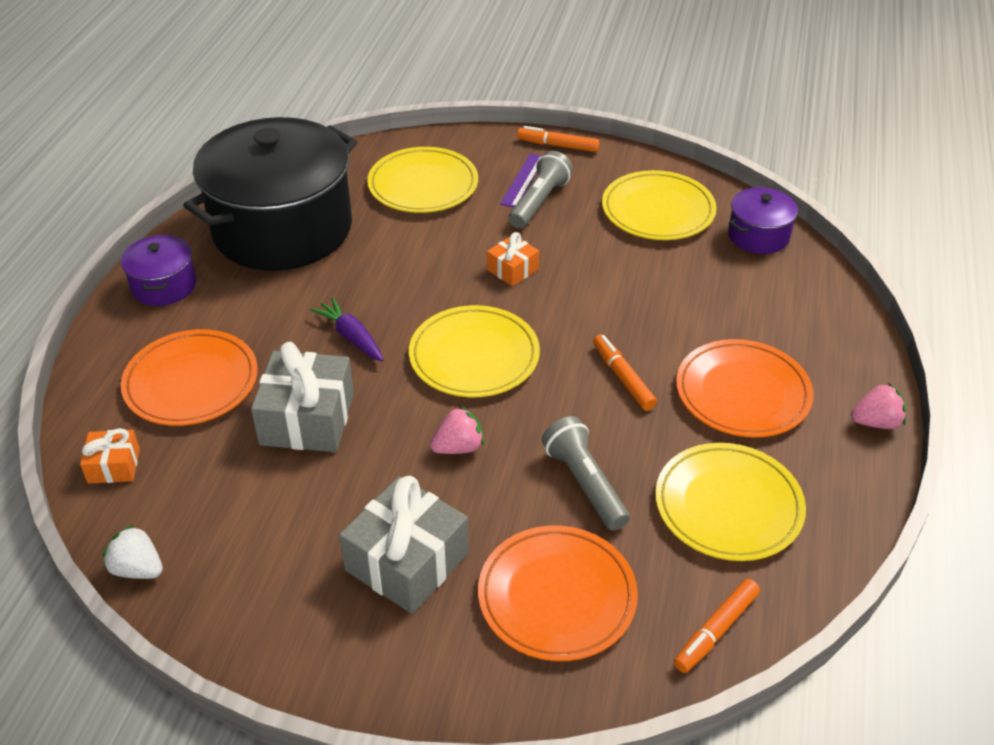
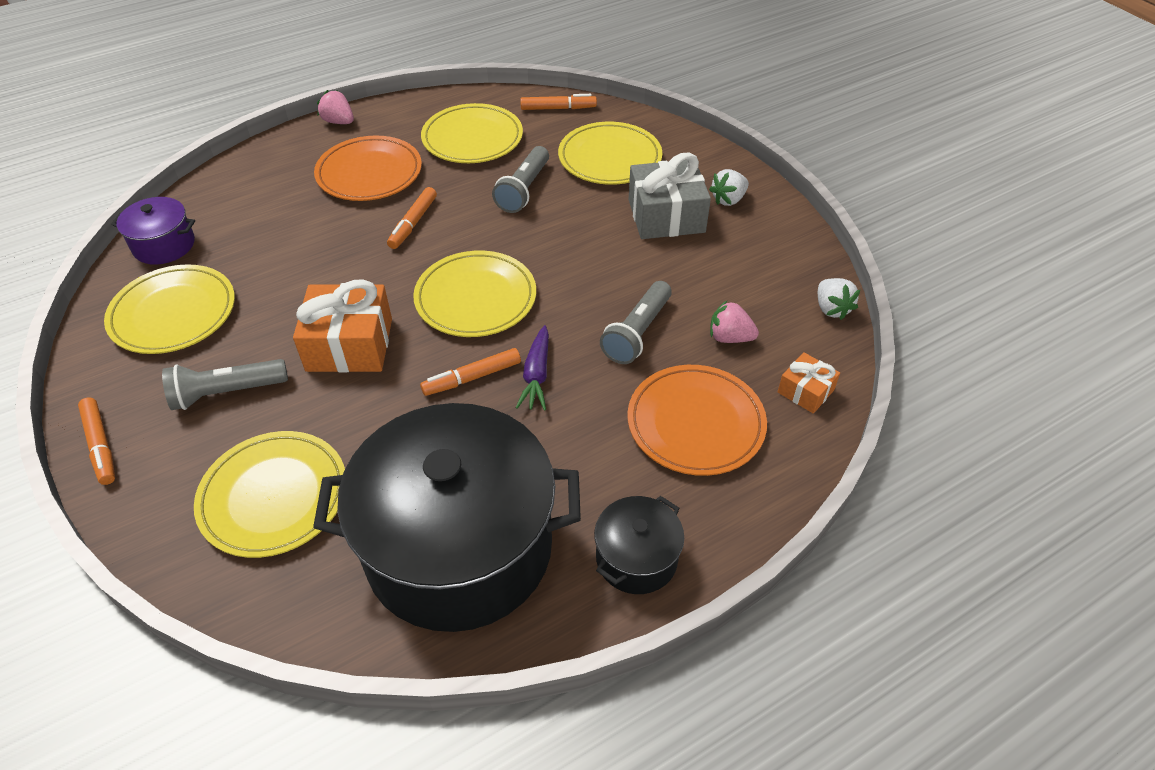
camera: 135 degrees left, 5 degrees up
(164, 286) = (636, 558): purple pot -> black pot
(307, 419) = (637, 333): grey gift -> grey flashlight
(361, 639) = (728, 199): none -> white strawberry
(396, 306) = (472, 377): none -> orange marker
(458, 447) = (564, 251): pink strawberry -> pink strawberry (729, 337)
(512, 269) = (349, 344): orange gift -> orange gift, size x1.88
(523, 180) = (196, 428): purple ruler -> none
(557, 596) = (610, 158): orange plate -> yellow plate

